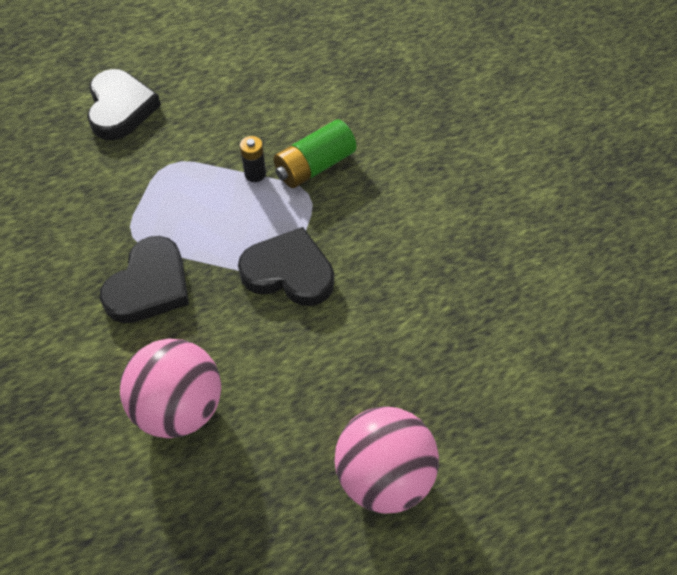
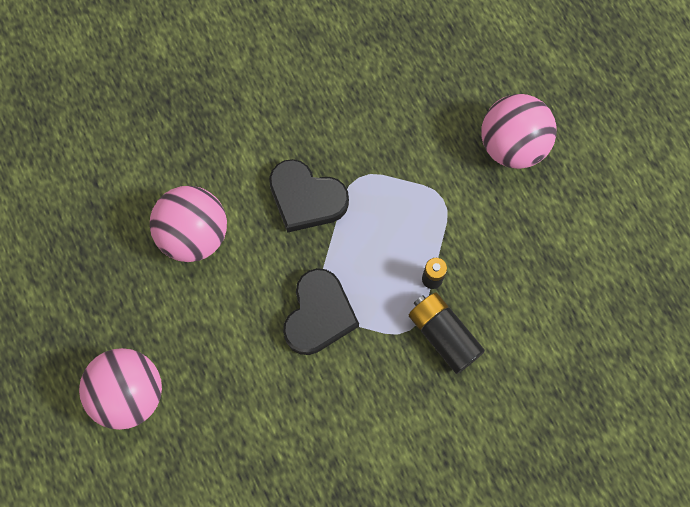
camera: 90 degrees right, 15 degrees up
(121, 108) = (512, 145): black heart -> pink ball
(314, 166) = (443, 335): green battery -> black battery

